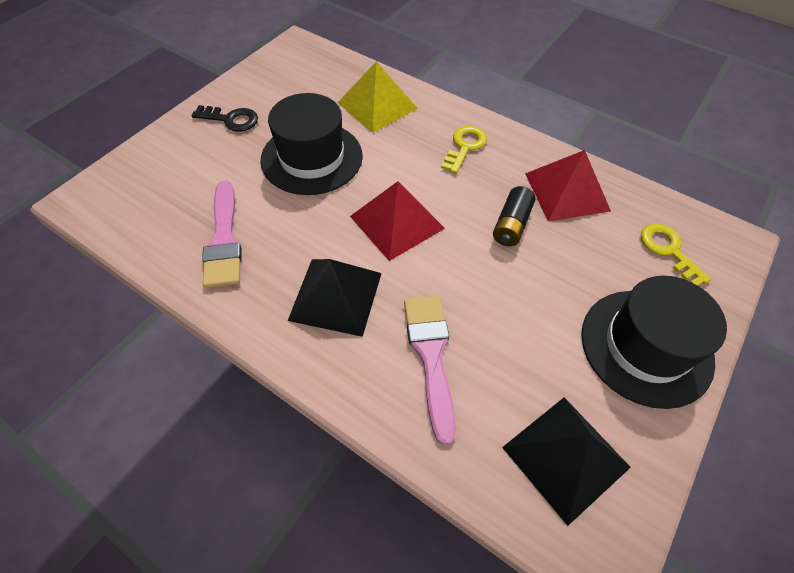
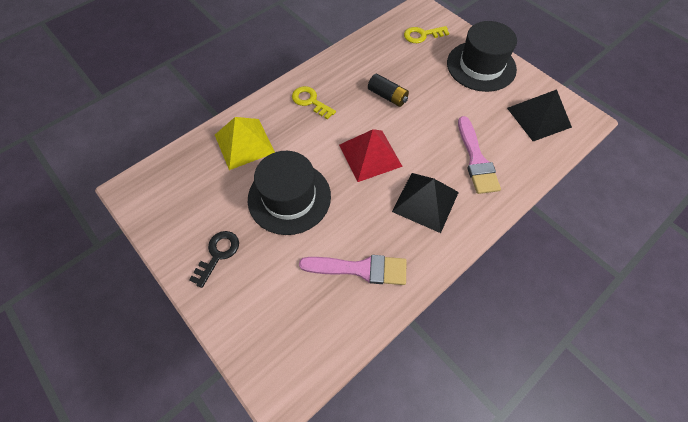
camera: 75 degrees left, 5 degrees up
(431, 356) = (476, 159): pink brush -> pink brush turned 105 degrees counterclockwise
(567, 191) = (367, 62): red pyramid -> none

